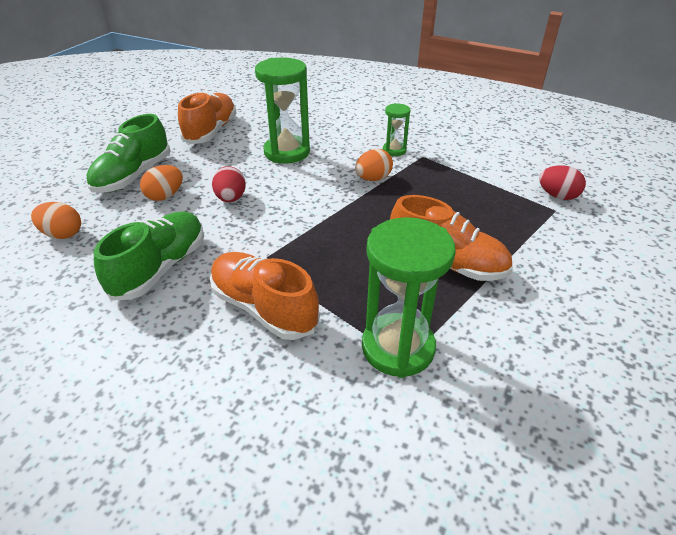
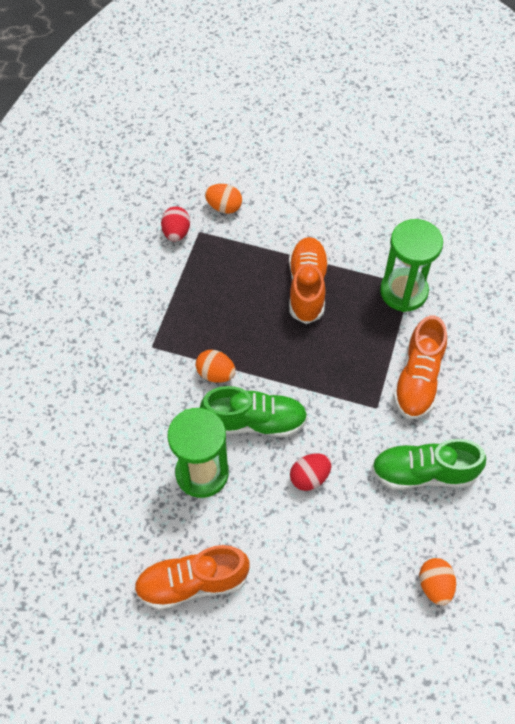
camera: 115 degrees left, 20 degrees up
(133, 176) = (322, 598): green shoe -> green shoe (254, 421)
(165, 196) = (336, 539): orange egg -> orange egg (224, 207)
(394, 150) = (151, 374): green hourglass -> none

